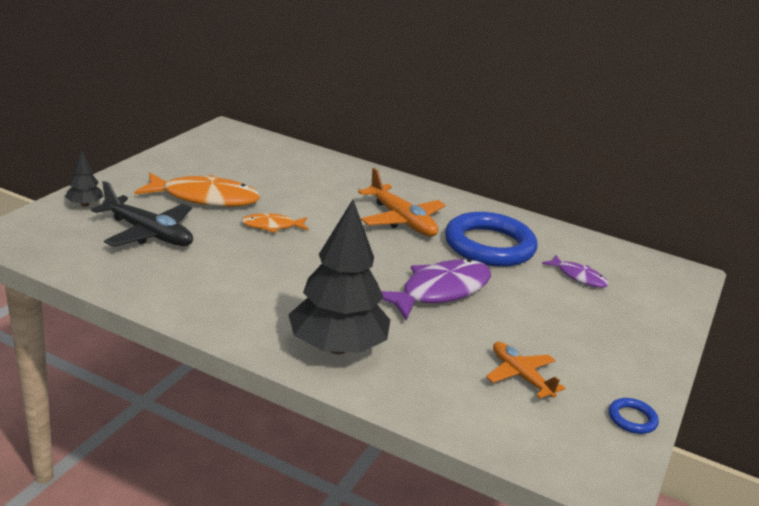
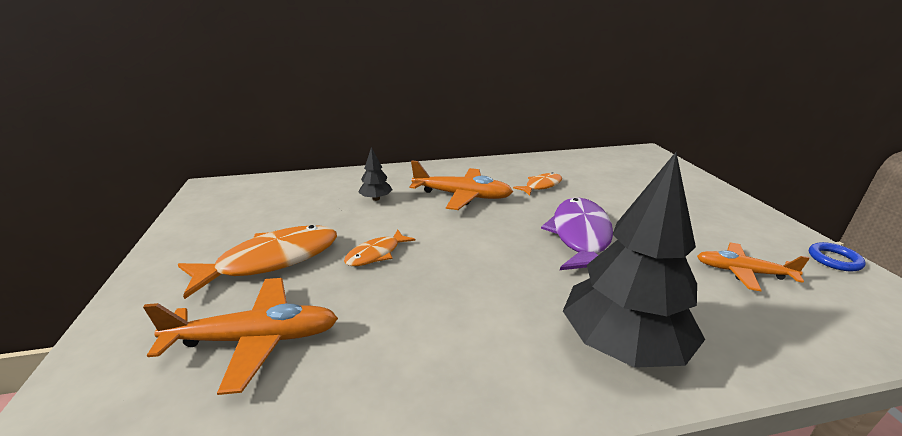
camera: 35 degrees left, 0 degrees up
(85, 204) = (117, 351): black tree -> black tree (376, 198)
(148, 233) = (254, 339): black plane -> orange plane
(489, 246) = (541, 186): blue ring -> orange fish
(578, 277) = (617, 180): purple fish -> none

